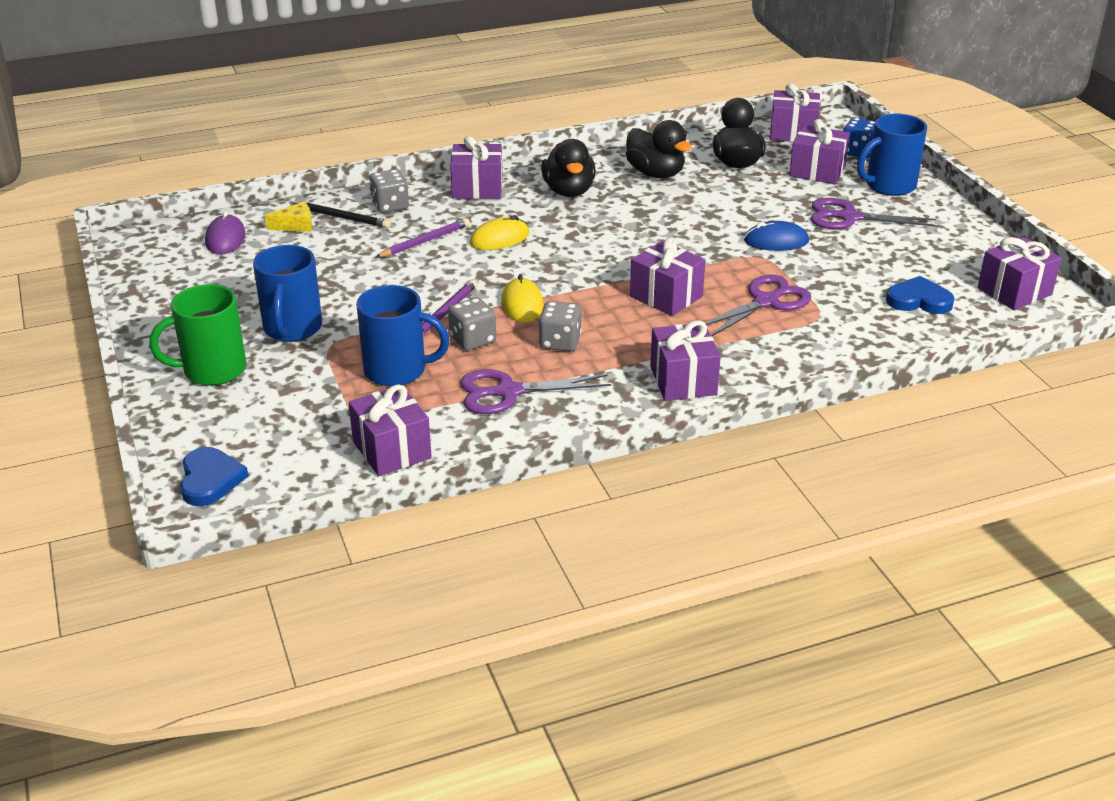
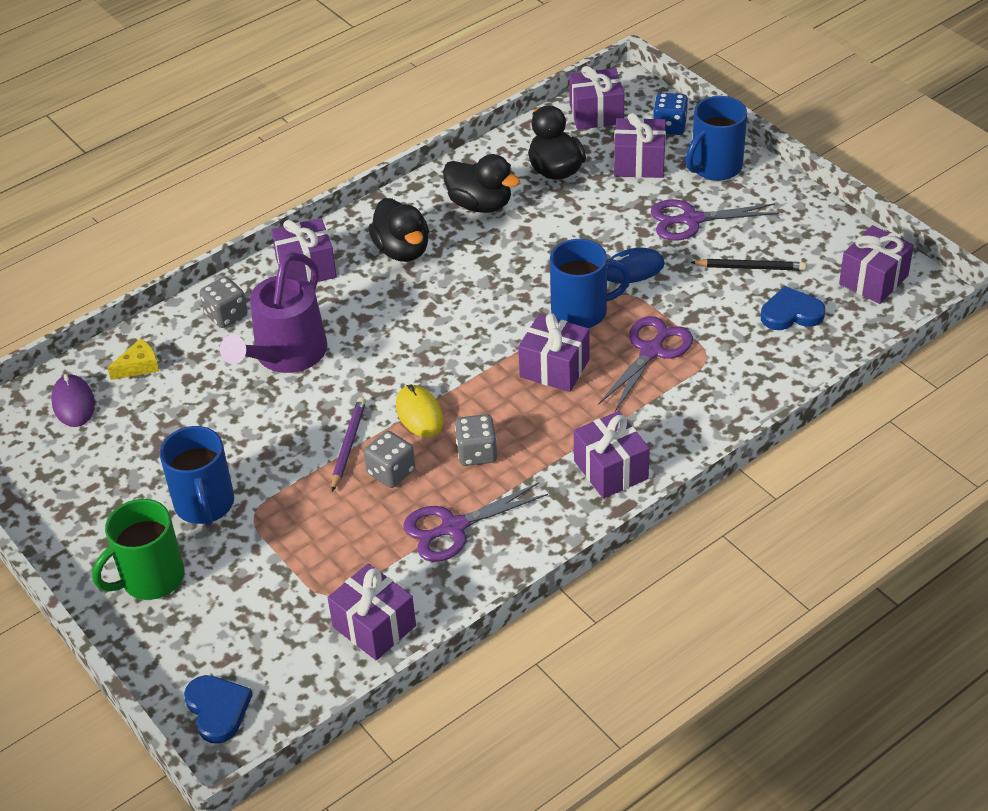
camera: 15 degrees left, 10 degrees up
(344, 218) = (185, 344): black pencil -> black pencil (750, 267)
(397, 370) = (335, 530): blue mug -> blue mug (581, 312)
(425, 241) = (285, 355): purple pencil -> purple watering can
(499, 238) = (359, 332): yellow mouse -> none

